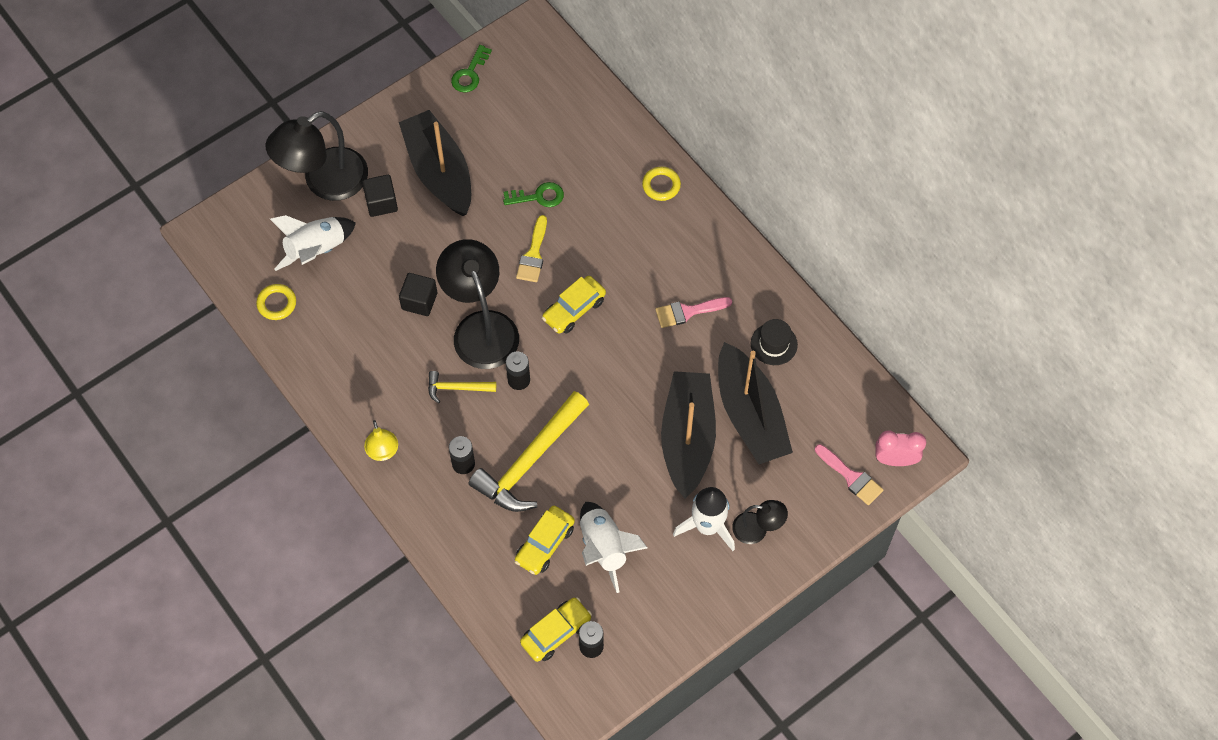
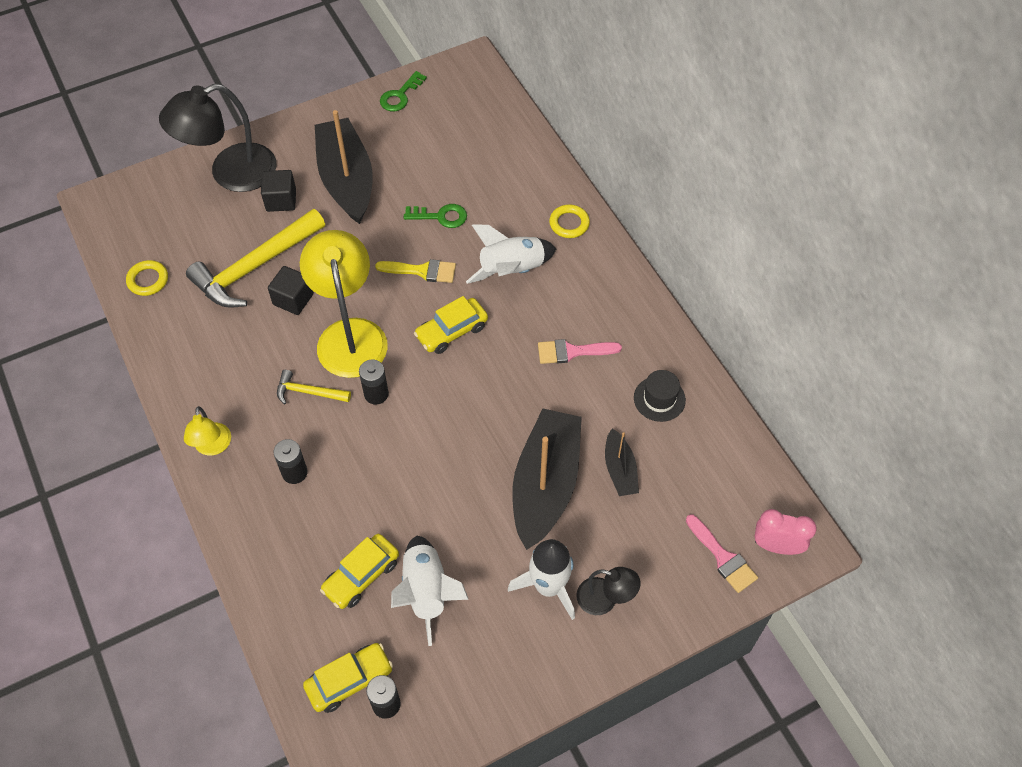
camera: 10 degrees right, 5 degrees down
(316, 250) = (203, 235): white rocket -> white rocket (512, 270)
(481, 327) = (350, 334): black lamp -> yellow lamp
(530, 461) = (368, 481): yellow hammer -> yellow hammer (255, 267)
(533, 254) = (422, 271): yellow brush -> yellow brush turned 105 degrees counterclockwise
(750, 414) = (620, 469): black boat -> black boat, size x0.49

